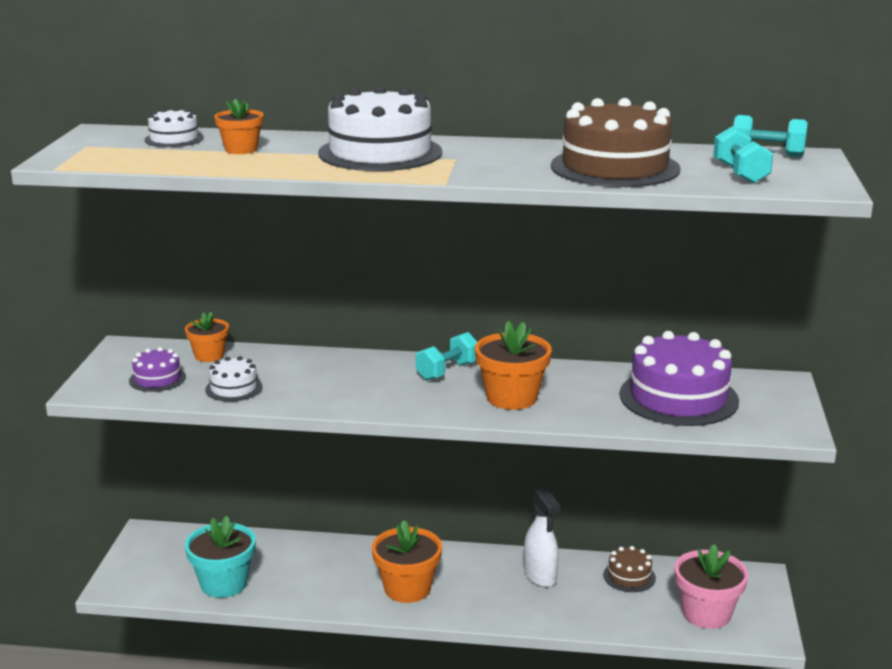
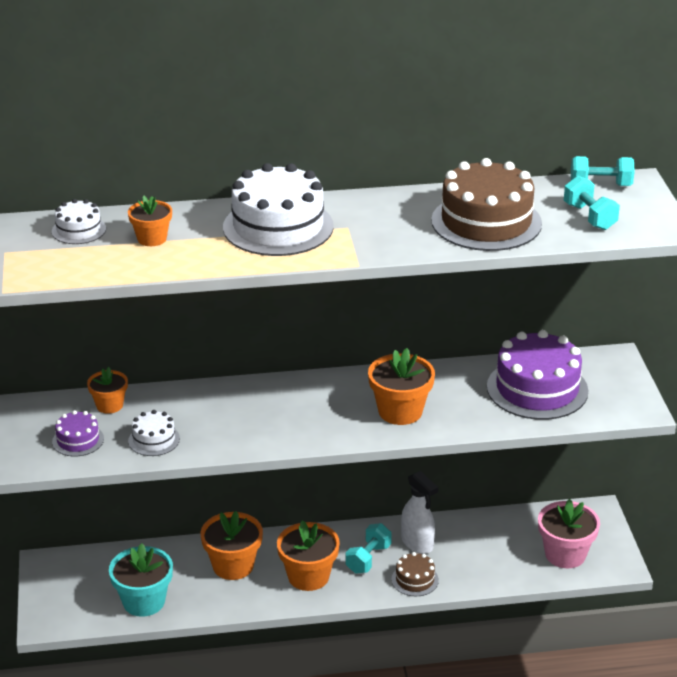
camera: 15 degrees left, 10 degrees up
(332, 566) = (233, 566): none -> orange flower pot
(447, 371) = (332, 390): turquoise dumbbell -> turquoise dumbbell (368, 559)
(629, 576) = (492, 530): brown cake -> brown cake (415, 580)

